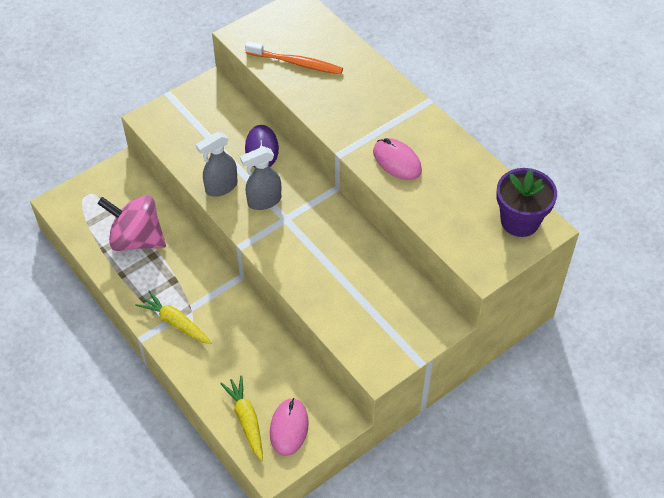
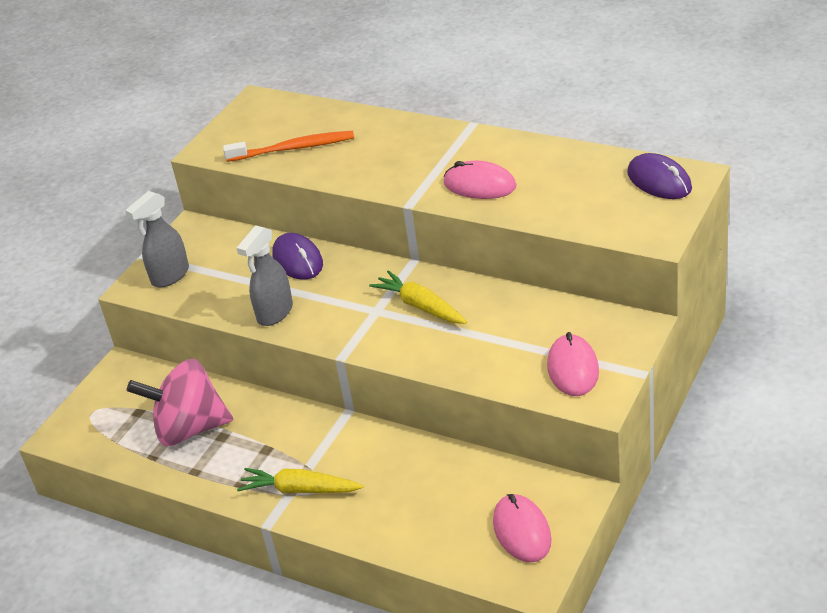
camera: 20 degrees left, 15 degrees down
(246, 420) = (463, 548): yellow carrot -> yellow carrot (420, 306)
(264, 201) = (337, 305): grey spray bottle -> grey spray bottle (170, 276)
(379, 335) = (573, 369): none -> pink mouse
(520, 221) = (659, 181): purple flower pot -> purple mouse

